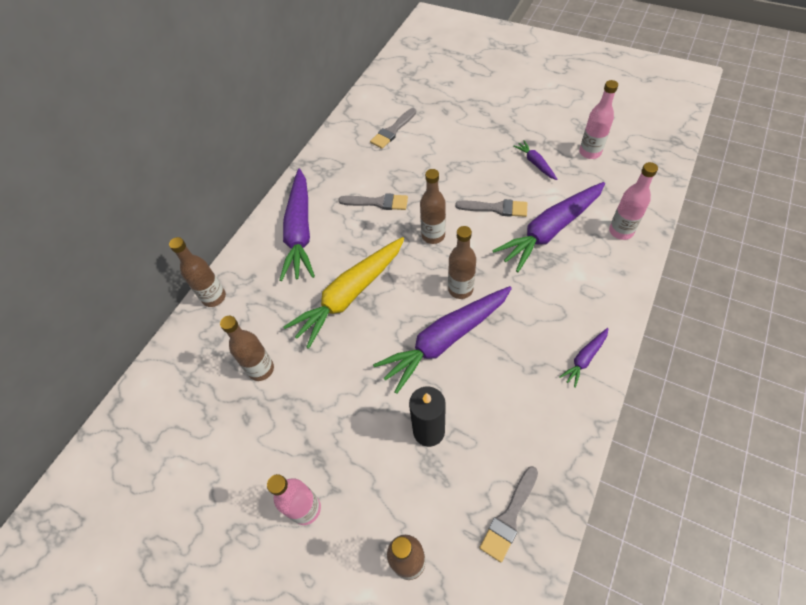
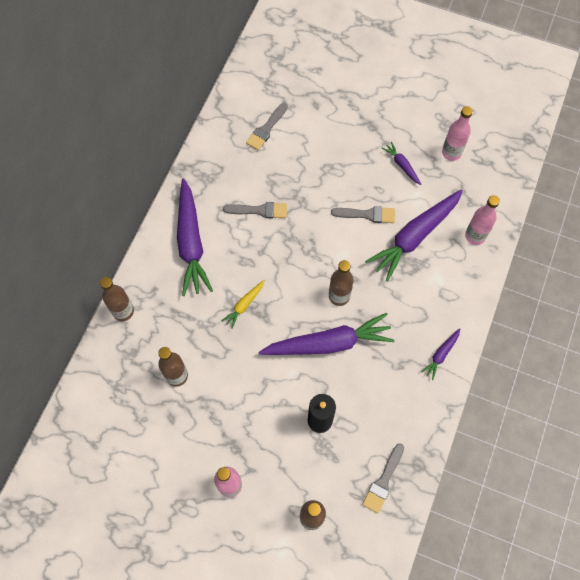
camera: 10 degrees left, 10 degrees up
(350, 295) = (244, 305): yellow carrot -> yellow carrot, size x0.46
(433, 235) = (312, 244): brown bottle -> none
(445, 340) = (328, 343): purple carrot -> purple carrot turned 150 degrees counterclockwise

